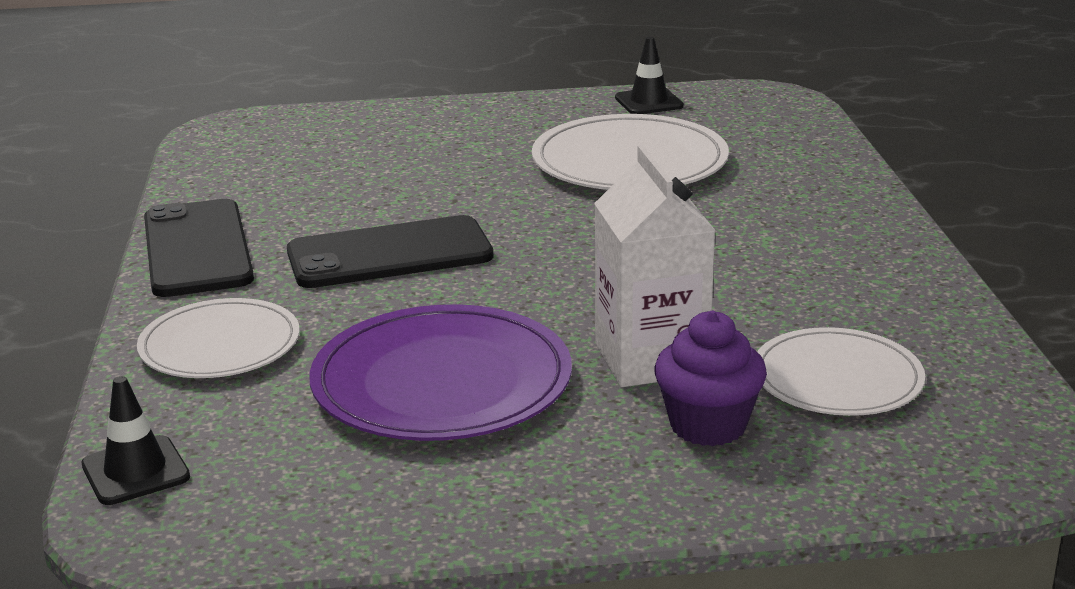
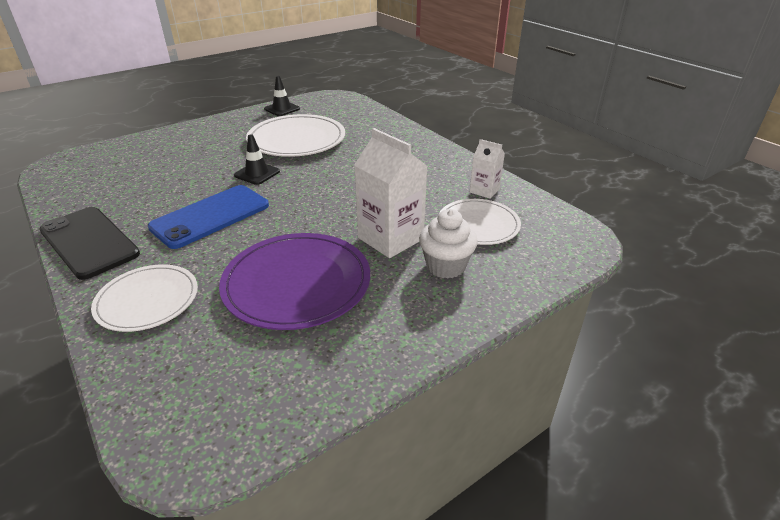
camera: 30 degrees left, 10 degrees up
(135, 471) = (150, 407): black traffic cone -> black traffic cone (257, 173)
(389, 254) = (211, 216): black phone -> blue phone
(708, 425) = (446, 266): purple cupcake -> white cupcake
(910, 326) = (484, 190): none -> white carton

